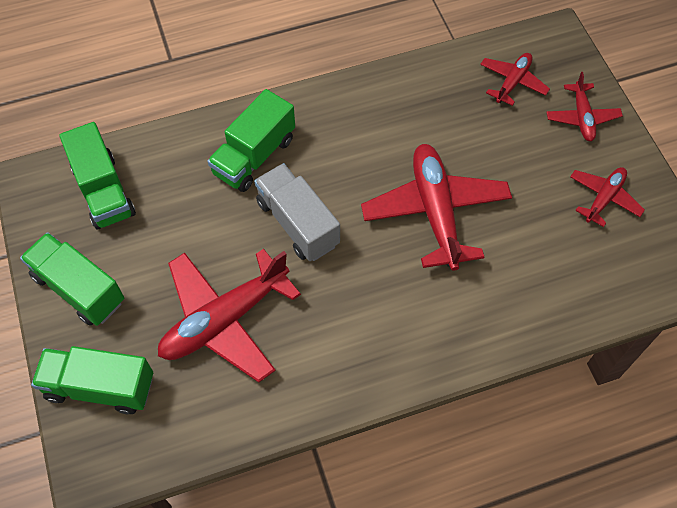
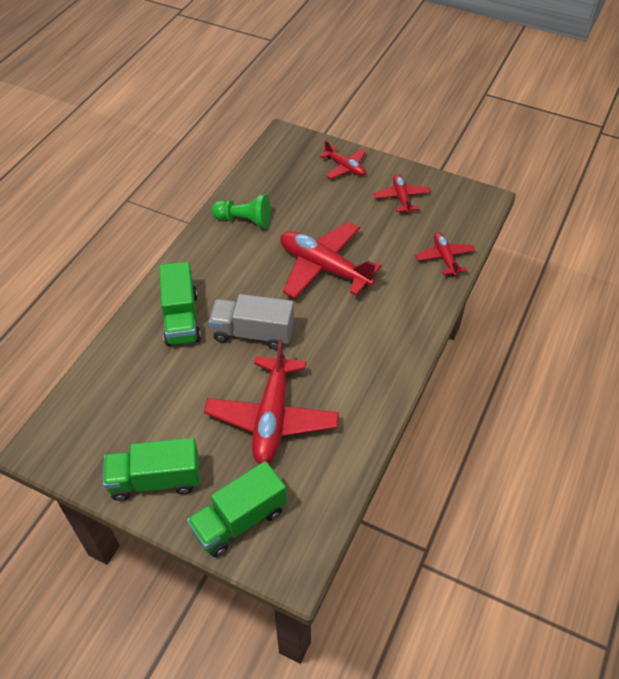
camera: 45 degrees left, 10 degrees down
(104, 191) = (102, 413): green truck -> none
(415, 100) = (244, 220): none -> green pawn
(512, 82) = (288, 175): red plane -> red plane (444, 258)

